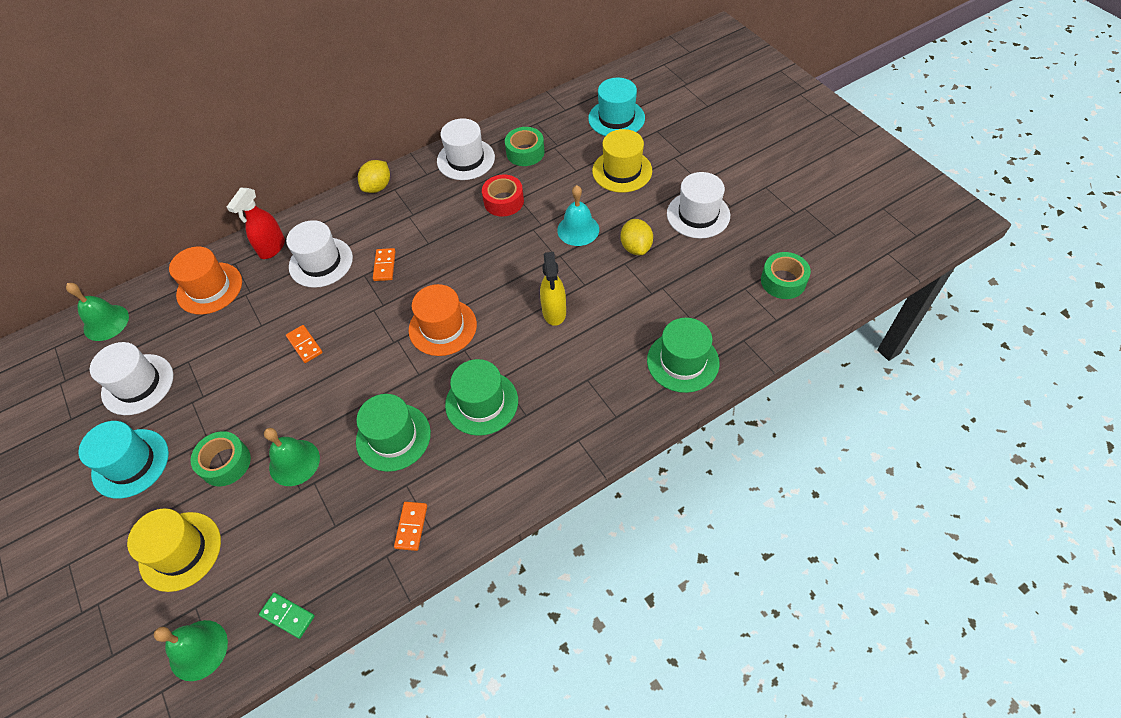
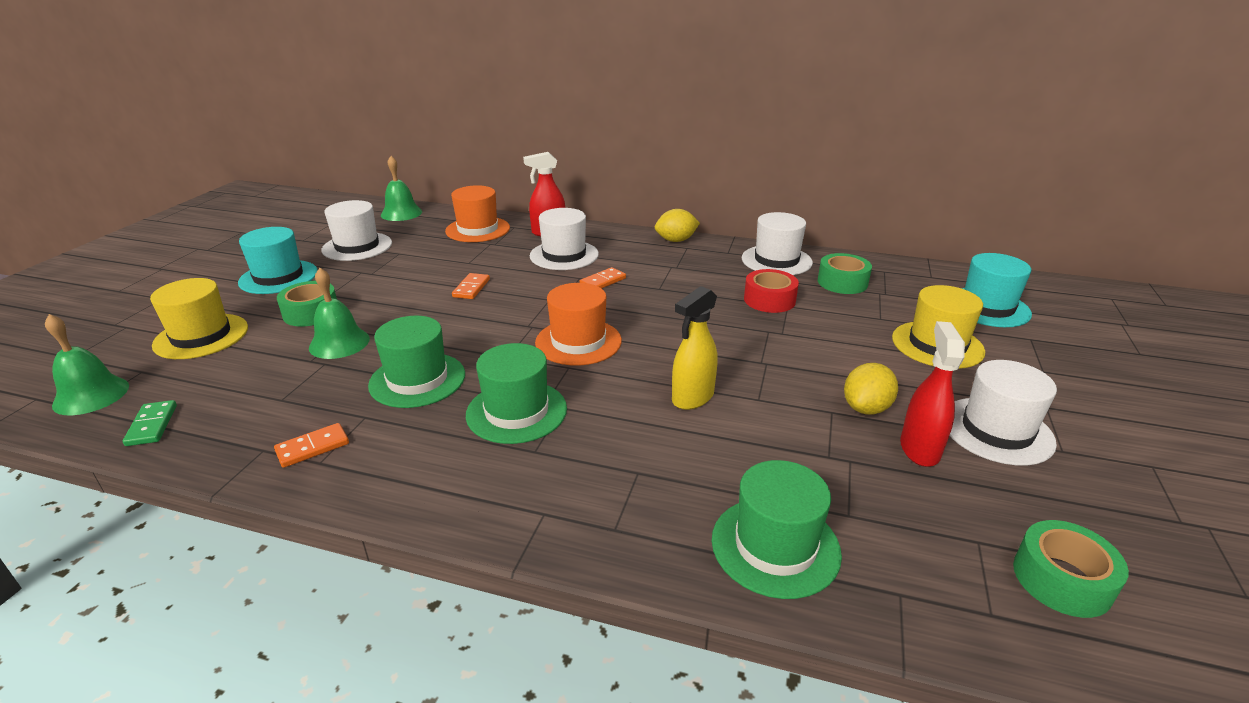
camera: 45 degrees right, 25 degrees down
(578, 229) = (816, 357): turquoise bell -> none
(680, 254) = (919, 449): none -> red spray bottle

